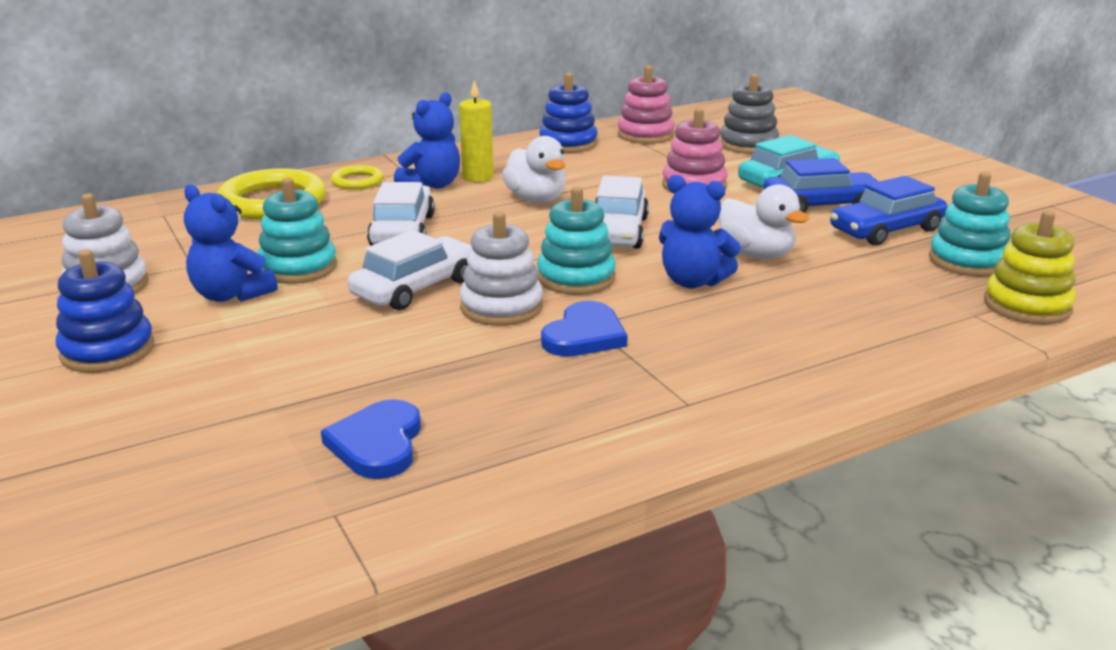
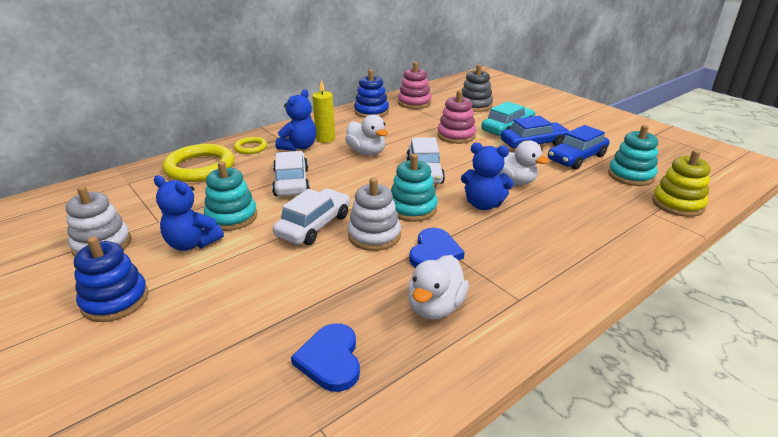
camera: 10 degrees left, 5 degrees up
(555, 400) = (435, 307): none -> white duck

